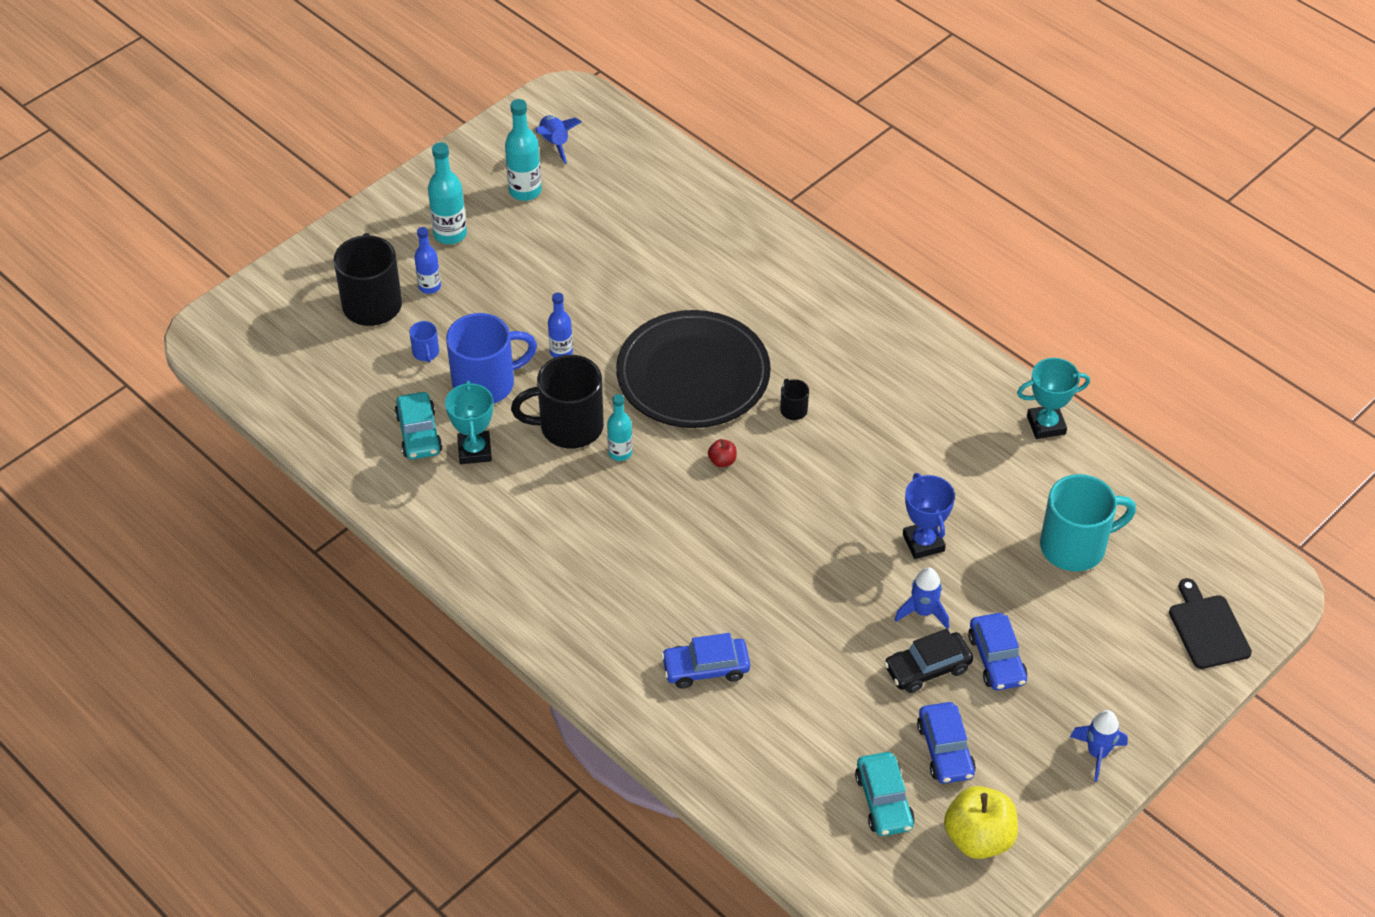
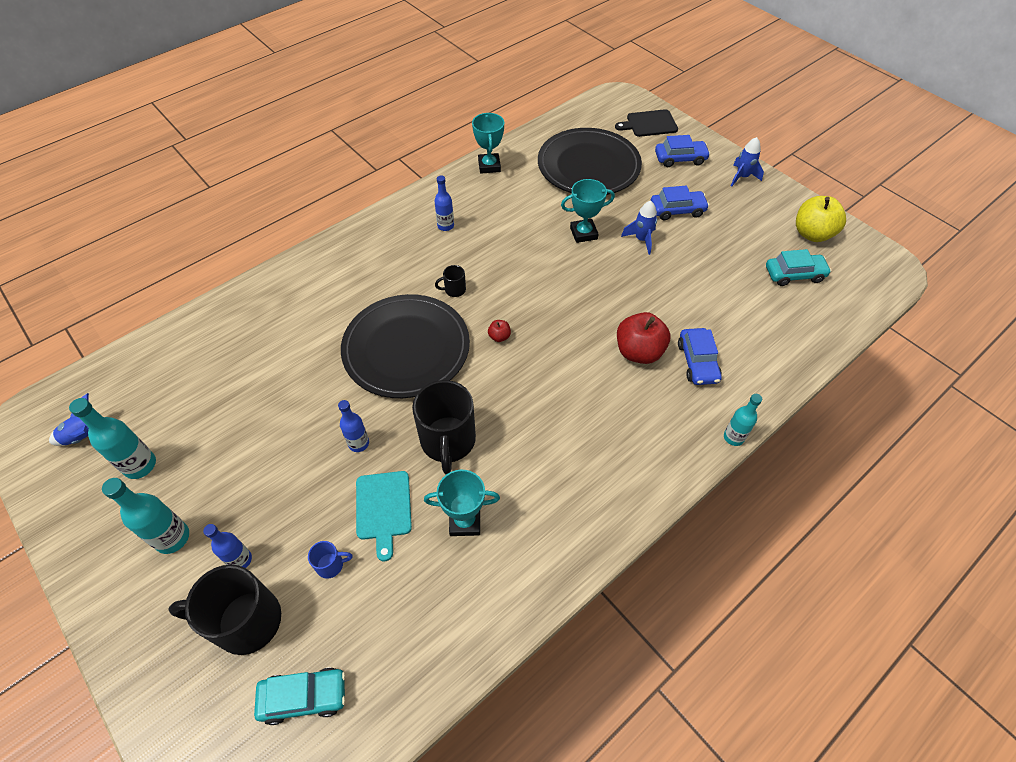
camera: 85 degrees left, 5 degrees up
(419, 433) = (436, 573): turquoise car -> turquoise car (304, 697)
(486, 383) = (383, 509): blue mug -> turquoise cutting board
(620, 453) = (482, 404): turquoise bottle -> turquoise bottle (733, 437)
(715, 605) = (638, 352): none -> red apple
(908, 388) = (445, 226): none -> blue bottle
(923, 543) = (583, 233): blue trophy -> turquoise trophy
(927, 668) = (687, 242): black car -> none
(945, 750) = (750, 241): blue car -> blue car (680, 159)
(1075, 546) = (588, 166): turquoise mug -> black plate

